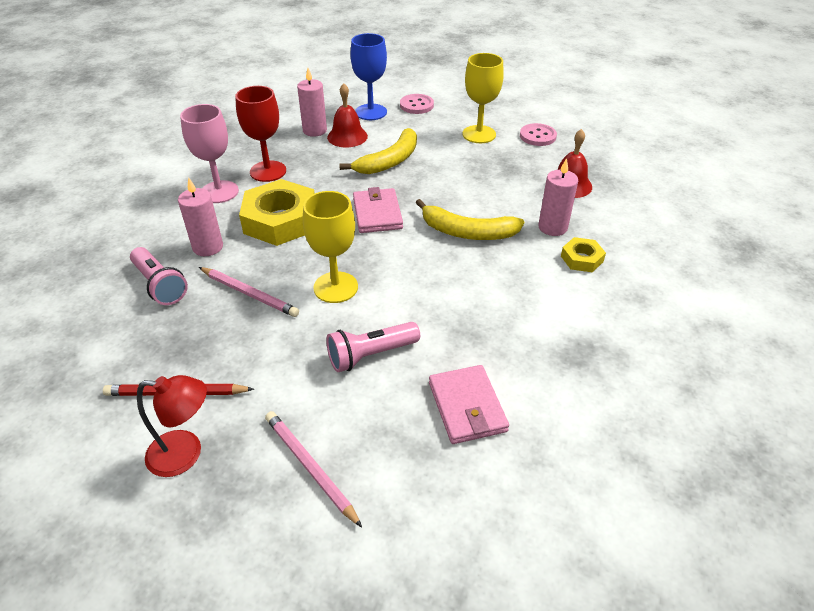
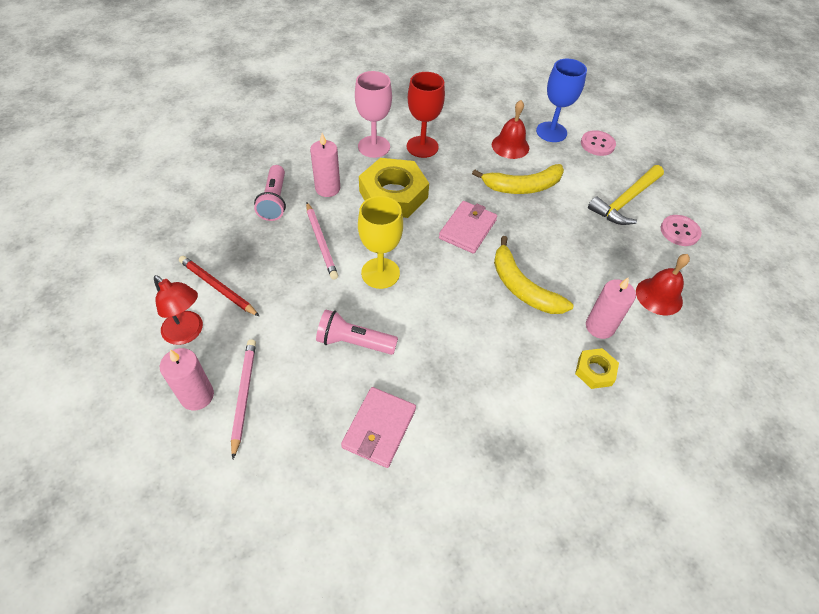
camera: 35 degrees right, 10 degrees up
(314, 130) = (490, 127): pink candle -> pink candle (197, 396)
(479, 134) = (625, 201): yellow goblet -> yellow hammer

